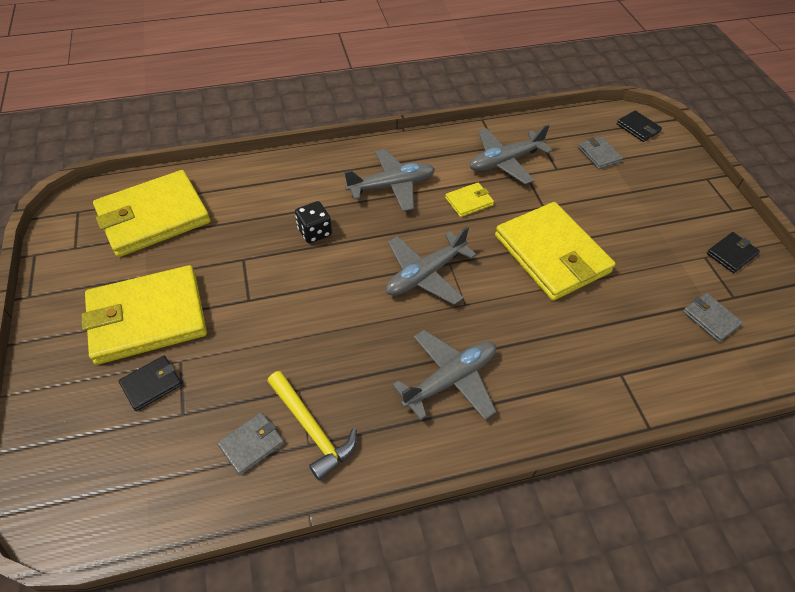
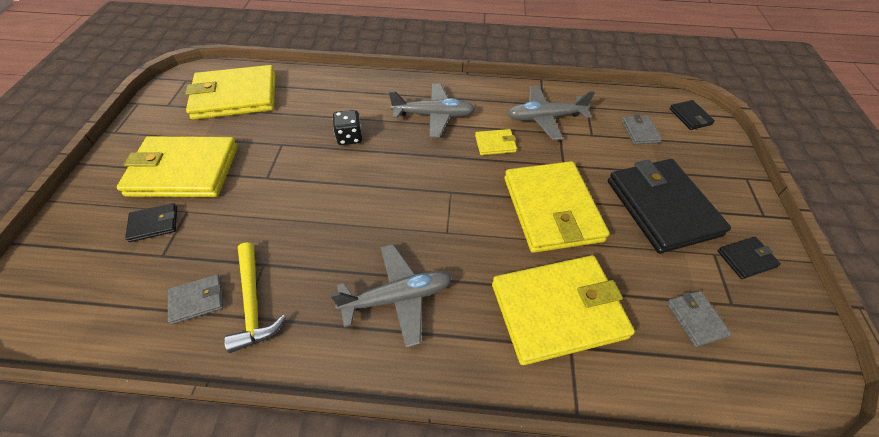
camera: 20 degrees right, 0 degrees up
(425, 274) = (424, 196): grey plane -> none
(597, 346) = (557, 310): none -> yellow wallet
(646, 225) = (661, 207): none -> black wallet

